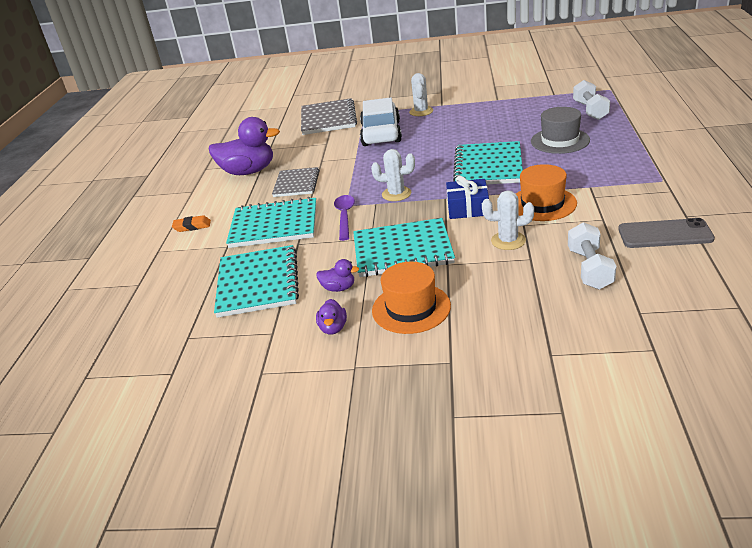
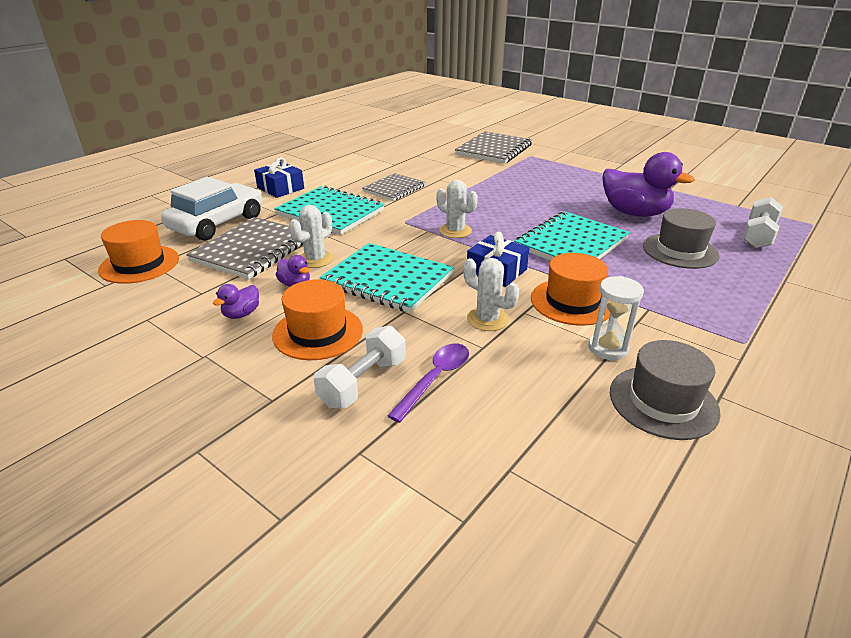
camera: 30 degrees right, 0 degrees up
(173, 343) = (139, 264): none -> orange hat
(192, 226) = (280, 188): orange eraser -> blue gift
(248, 171) = (376, 166): purple duck -> purple duck (634, 213)
(258, 283) = (252, 250): turquoise notebook -> grey notebook
(345, 216) = (388, 230): purple spoon -> purple spoon (435, 379)
(381, 133) = (518, 177): white car -> white car (217, 223)
(421, 111) = (580, 172): white cactus -> white cactus (315, 259)
(590, 269) = (525, 391): white dumbbell -> white dumbbell (363, 382)
(599, 221) = (608, 348): none -> white hourglass
(664, 234) = (663, 402): grey phone -> grey hat

